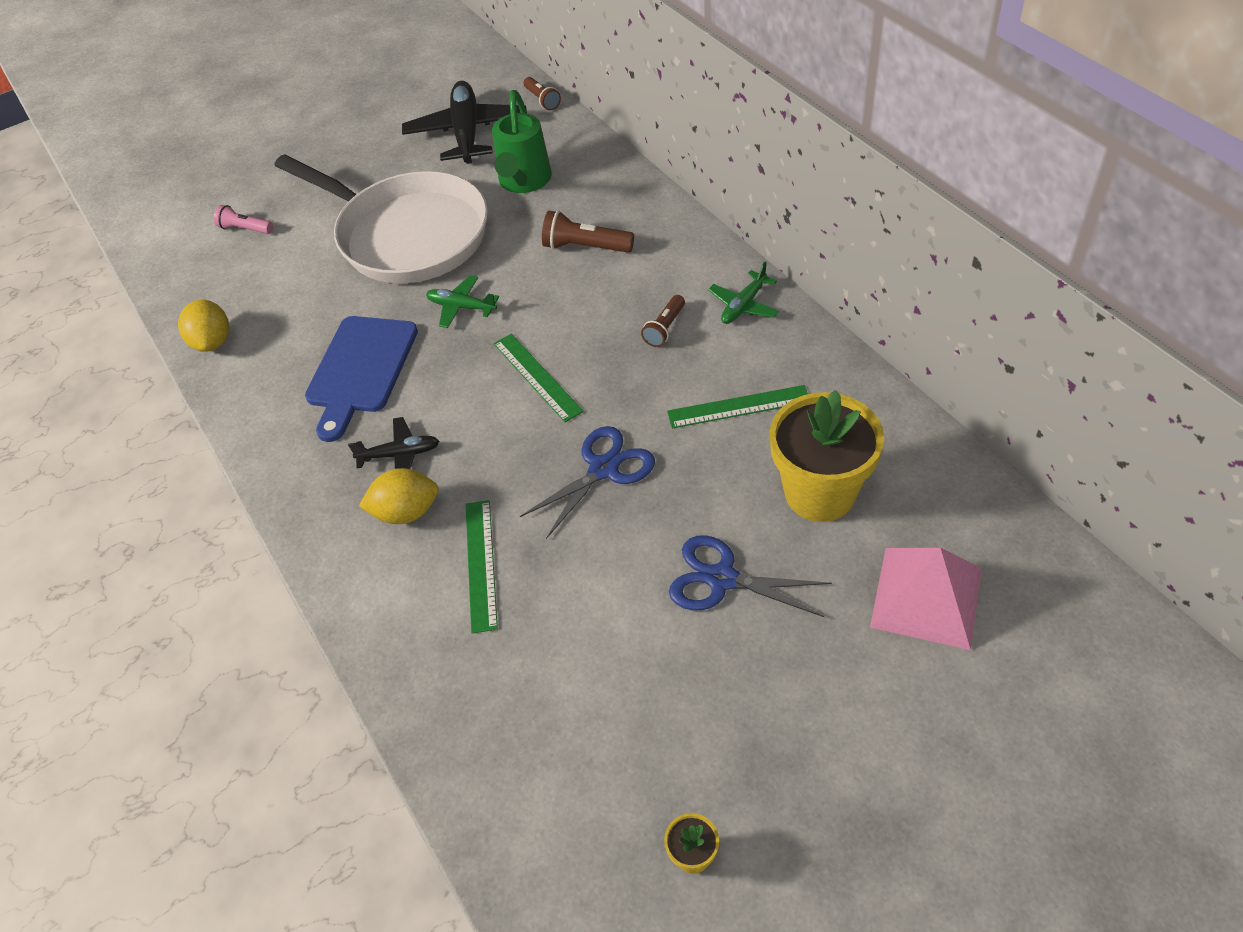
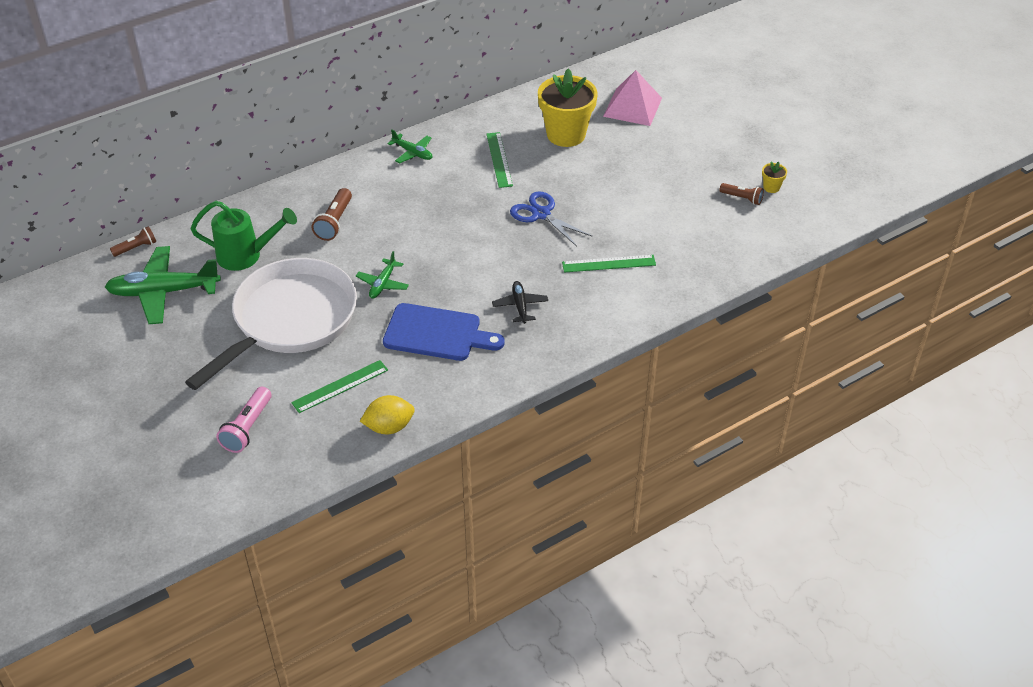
camera: 95 degrees left, 5 degrees down
(245, 229) = (247, 428): pink flashlight -> pink flashlight, size x1.51
(406, 512) = (568, 299): yellow lemon -> none
(467, 133) = (163, 292): black plane -> green plane
(537, 377) = (460, 244): green ruler -> green ruler (340, 386)
(665, 328) = (426, 186): brown flashlight -> brown flashlight (742, 198)
(722, 579) = (621, 171): blue scissors -> none

